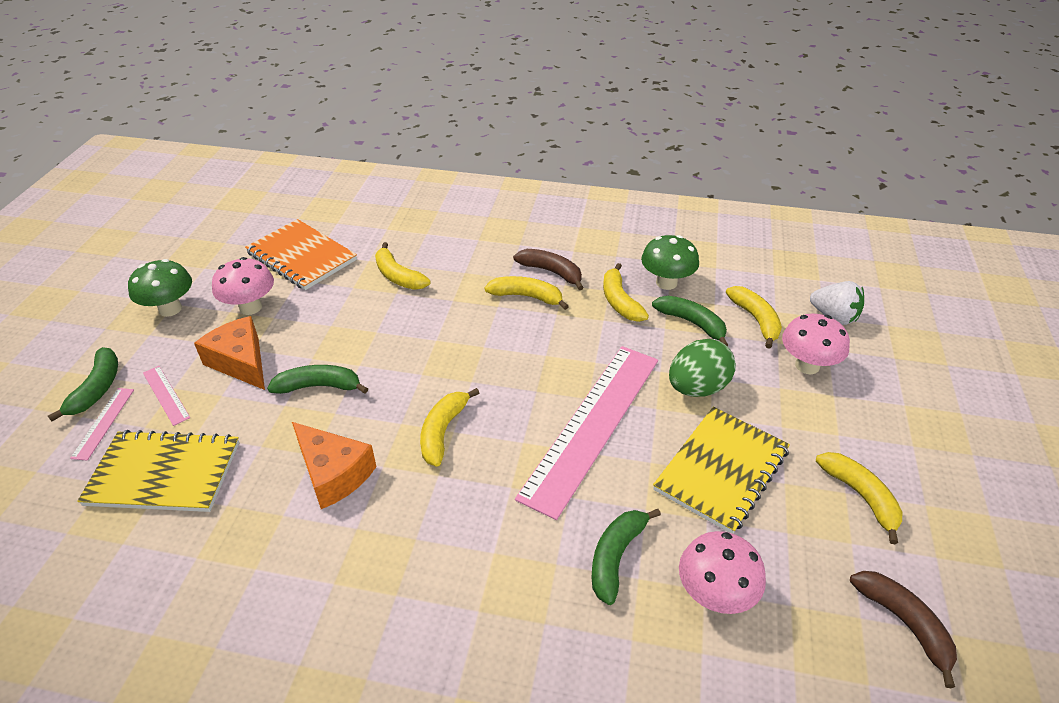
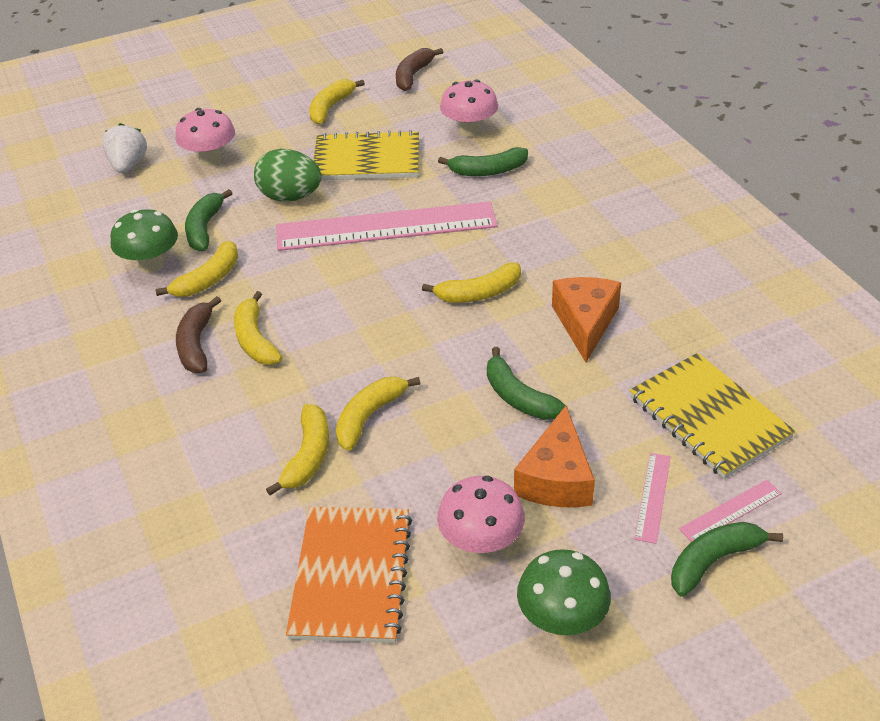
camera: 125 degrees left, 0 degrees up
(756, 320) = (168, 199): yellow banana -> yellow banana (369, 416)

